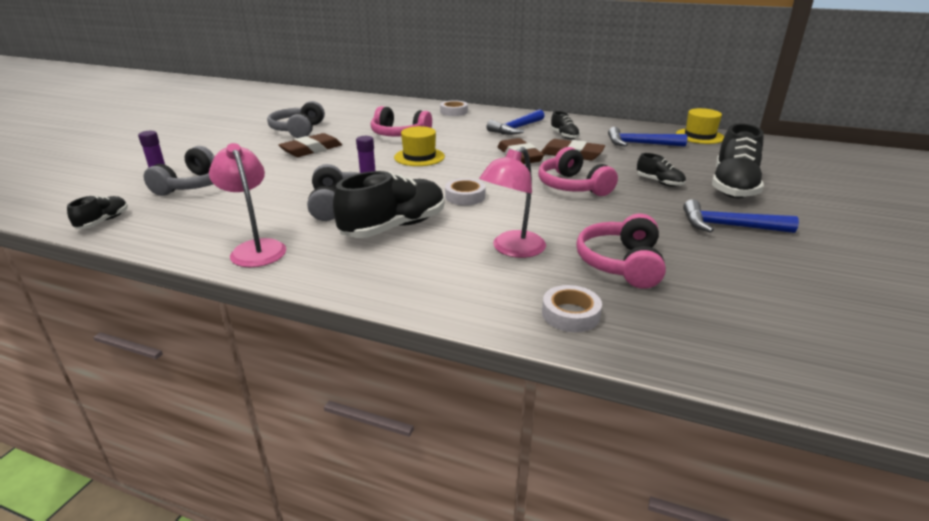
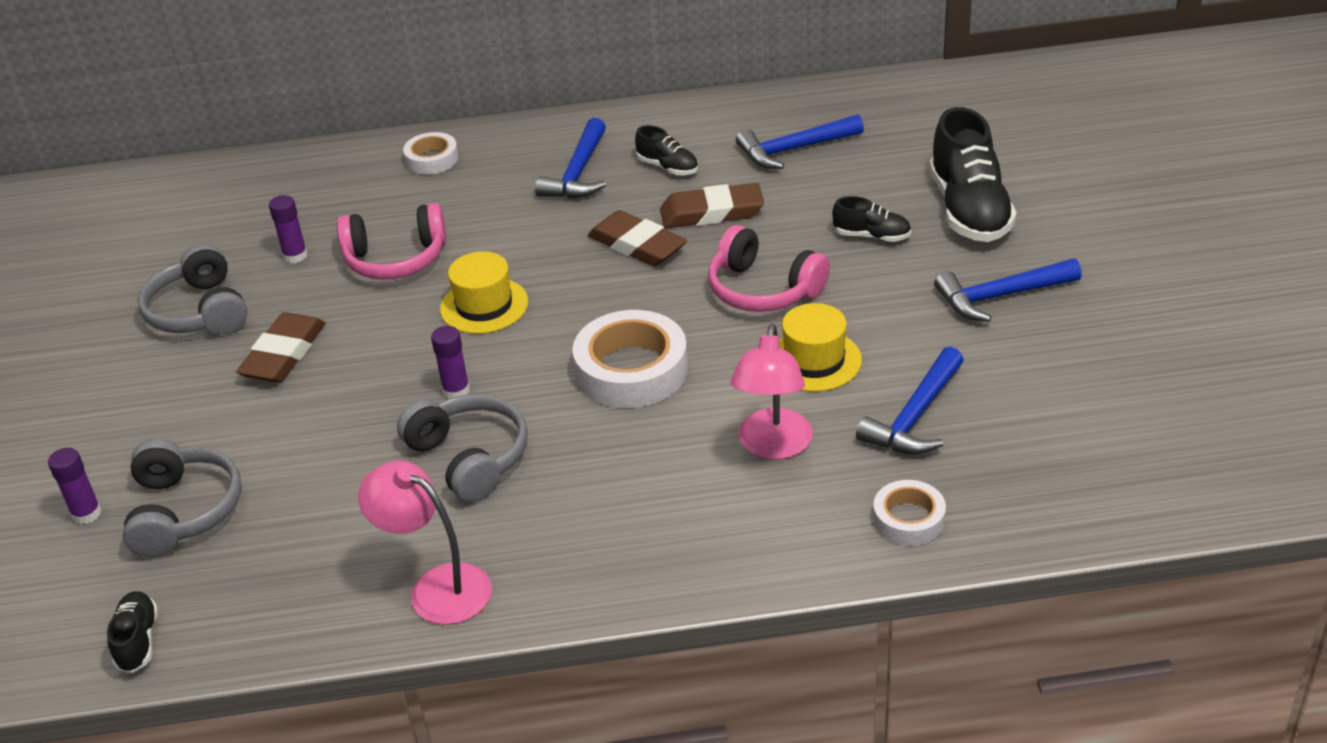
camera: 25 degrees left, 10 degrees up
(359, 124) = (295, 256): none -> purple glue stick
(394, 227) = (587, 470): black shoe -> none
(465, 196) = (631, 370): white tape -> white tape, size x1.78
(621, 264) = (915, 416): pink headphones -> blue hammer
(699, 136) = (867, 97): yellow hat -> yellow hat (814, 360)

